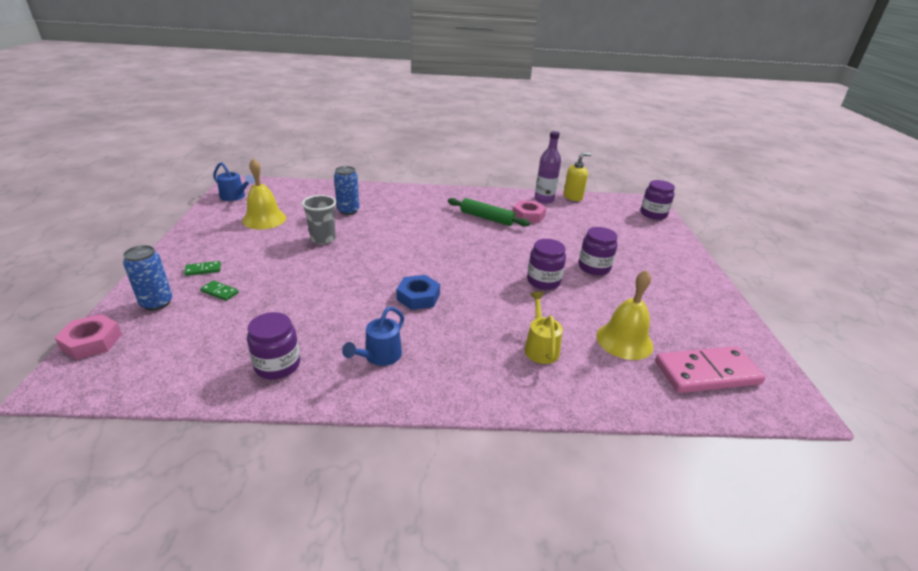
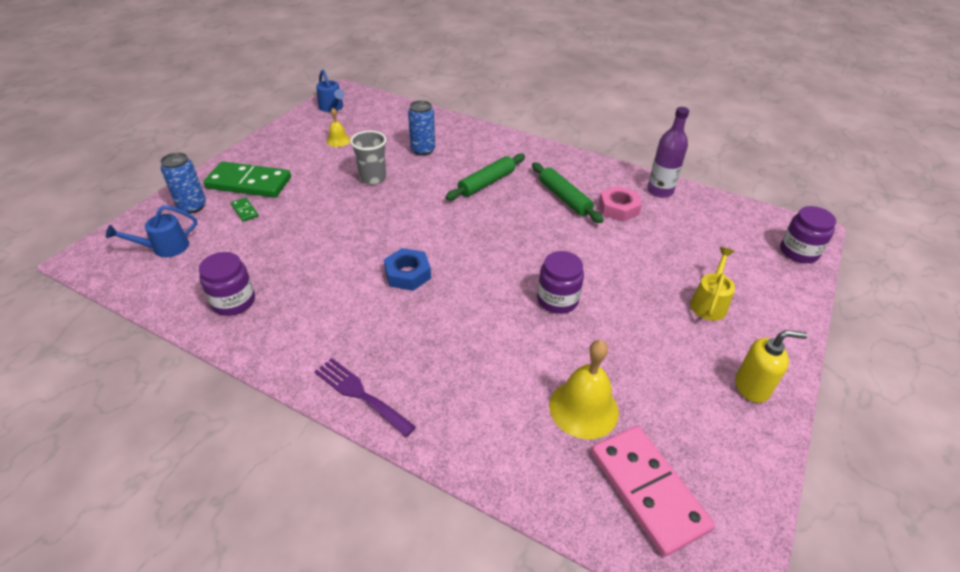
camera: 30 degrees right, 10 degrees up
(92, 342) = (126, 228): pink nut -> none
(203, 270) = (249, 183): green domino -> green domino, size x2.41
(264, 219) = (338, 140): yellow bell -> yellow bell, size x0.54
(379, 357) = (319, 326): blue watering can -> blue watering can (164, 248)
(421, 221) = (486, 183): none -> green rolling pin
(461, 392) = (360, 394): none -> purple fork
(540, 347) = (480, 377): yellow watering can -> yellow watering can (709, 302)
(573, 197) = (703, 196): yellow soap dispenser -> yellow soap dispenser (752, 387)
(594, 267) = (637, 302): purple jar -> none
(706, 373) = (648, 490): pink domino -> pink domino turned 45 degrees clockwise

